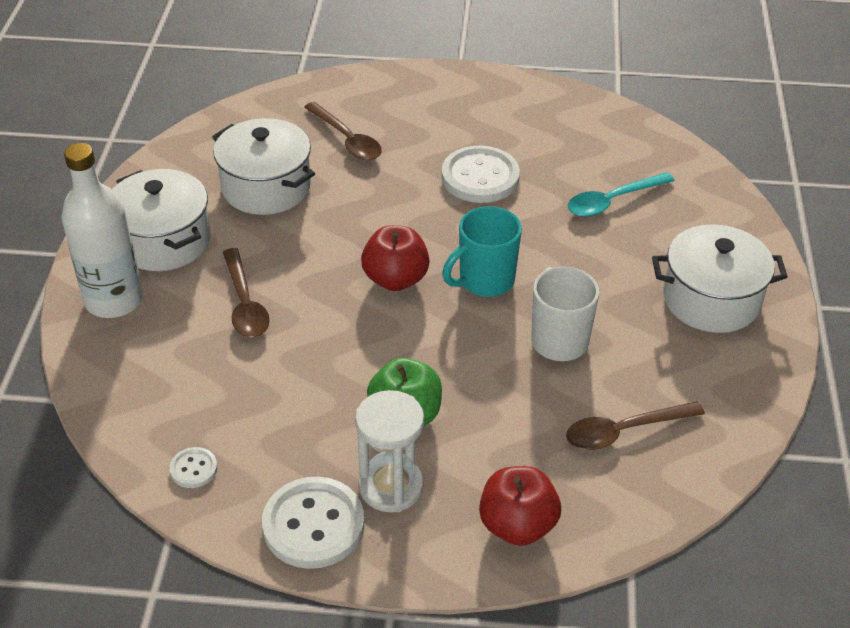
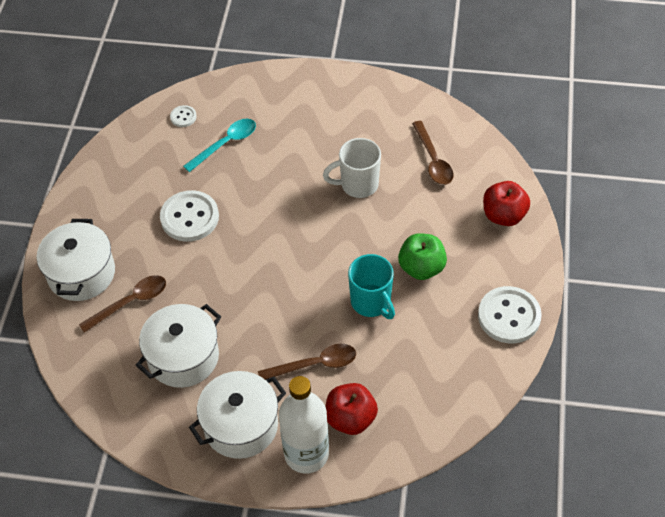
camera: 85 degrees left, 10 degrees up
(193, 469) = (468, 385): white button -> white button (183, 117)
(391, 486) = (478, 276): white hourglass -> none
(395, 279) = (295, 271): red apple -> red apple (350, 418)
(484, 281) = (300, 220): turquoise mug -> turquoise mug (371, 302)
(612, 201) = (225, 144): turquoise spoon -> turquoise spoon turned 105 degrees counterclockwise
(711, 299) = (325, 106): white pot -> white pot (81, 273)

